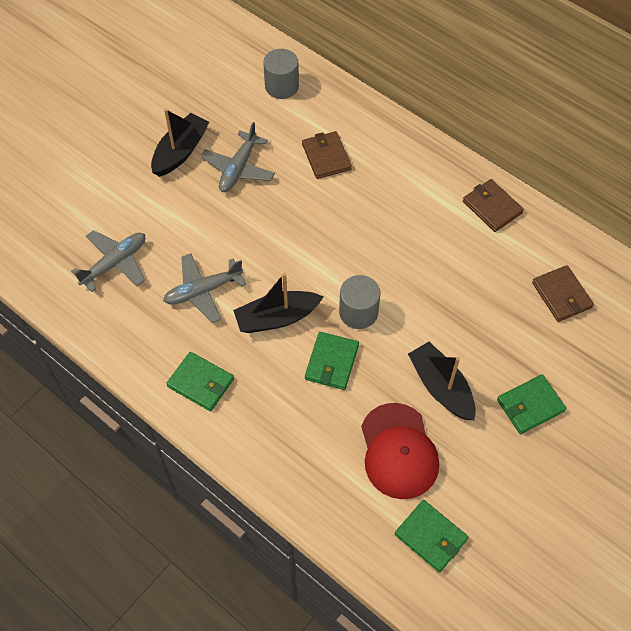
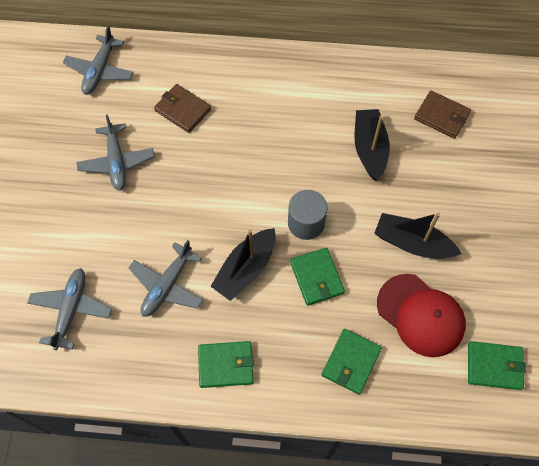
camera: 35 degrees left, 5 degrees up
(180, 152) = (54, 176): black boat -> black boat (369, 149)
(281, 86) = (100, 71): grey cylinder -> grey plane
(492, 207) = (341, 77): brown wallet -> none
(530, 405) = (484, 215): green wallet -> green wallet (351, 362)

